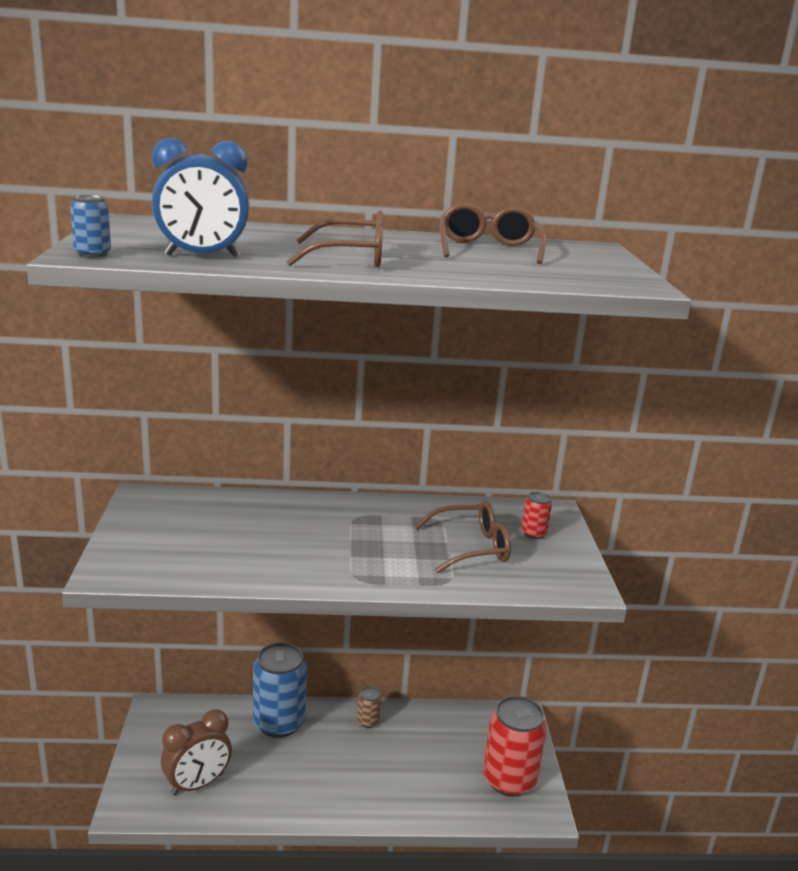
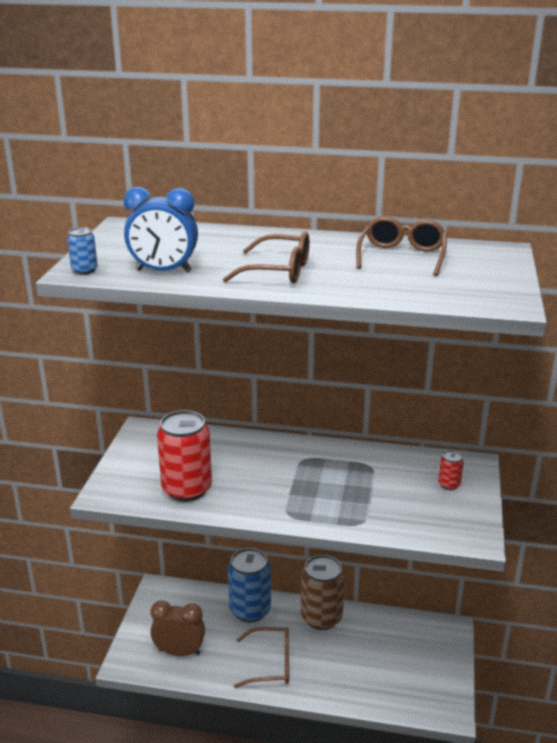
camera: 15 degrees right, 5 degrees up
(197, 784) = (179, 652): brown clock -> brown clock turned 150 degrees counterclockwise
(368, 721) = (321, 617): brown can -> brown can, size x2.25
(471, 547) = (391, 494): brown glasses -> brown glasses (271, 664)
(509, 779) = (428, 681): red can -> red can (187, 489)

